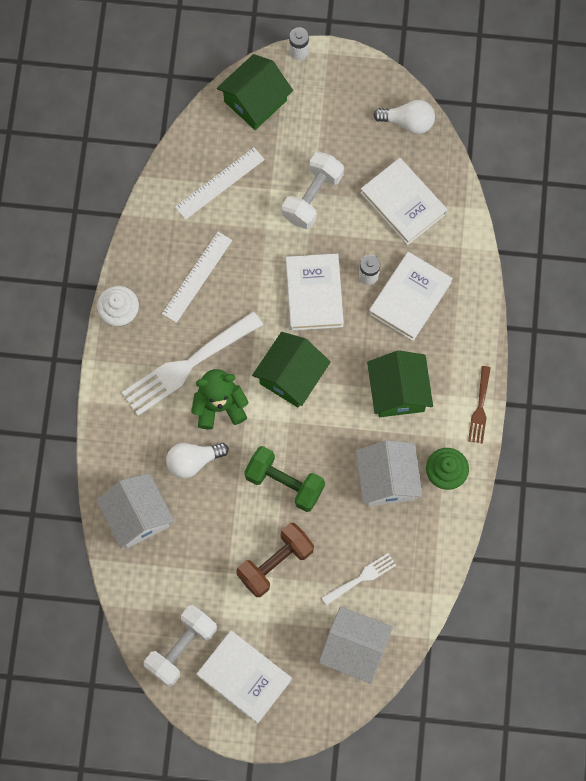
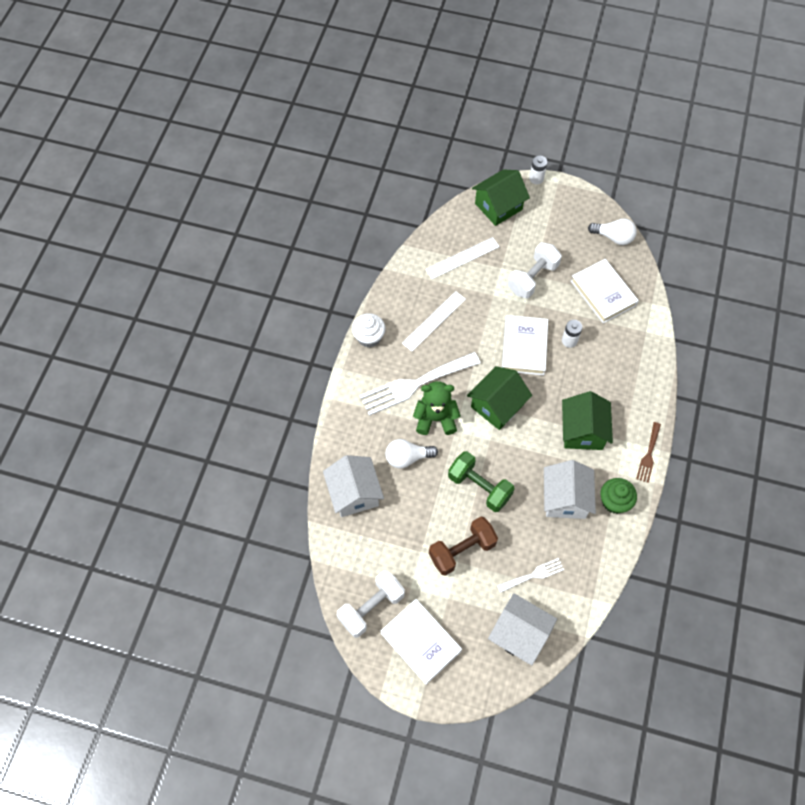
camera: 10 degrees right, 10 degrees down
(409, 298) = (600, 362): white book -> none

